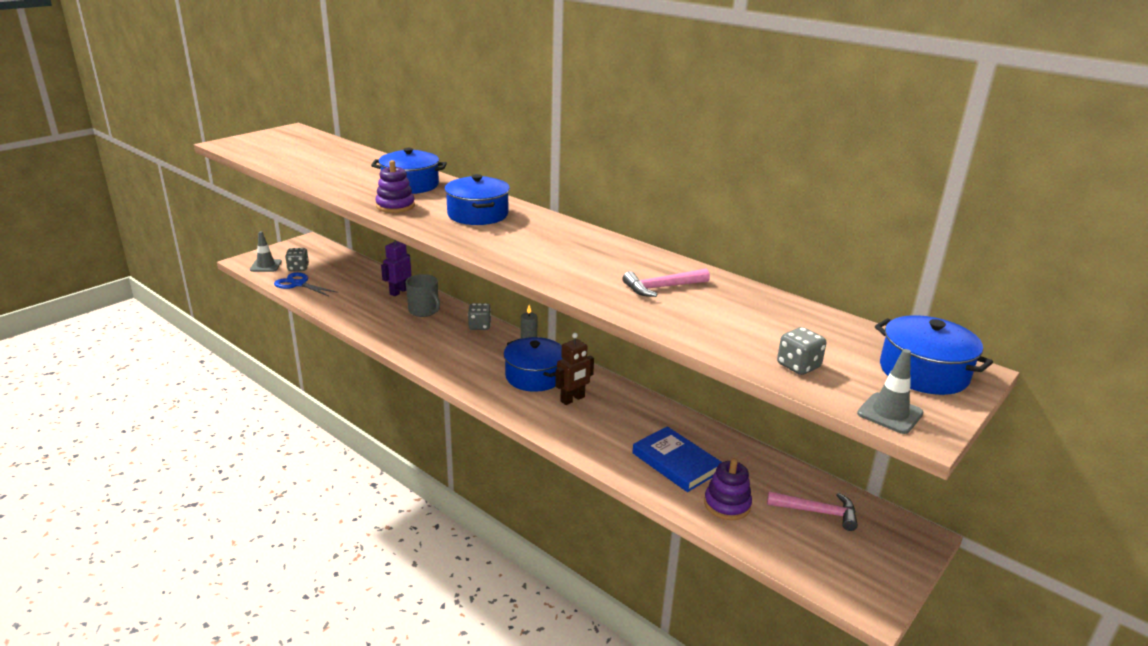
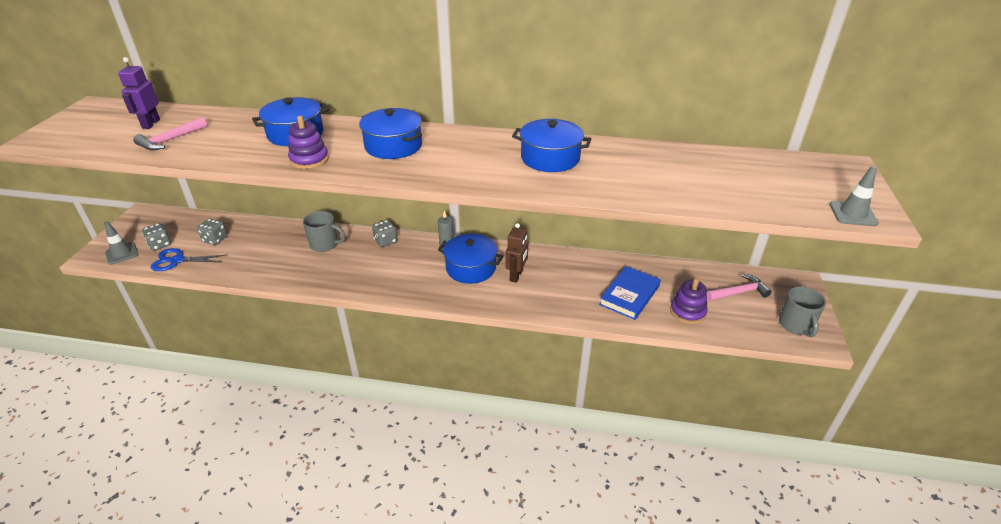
camera: 30 degrees left, 10 degrees up
(399, 292) = (284, 234): purple robot -> purple robot (151, 124)
(662, 287) = (611, 167): pink hammer -> pink hammer (170, 140)
(676, 462) = (629, 295): blue book -> blue book turned 75 degrees counterclockwise
(798, 366) = (766, 199): grey dice -> grey dice (215, 239)
(855, 575) = (796, 325): none -> grey mug
(923, 372) = (831, 176): blue pot -> blue pot (550, 158)

